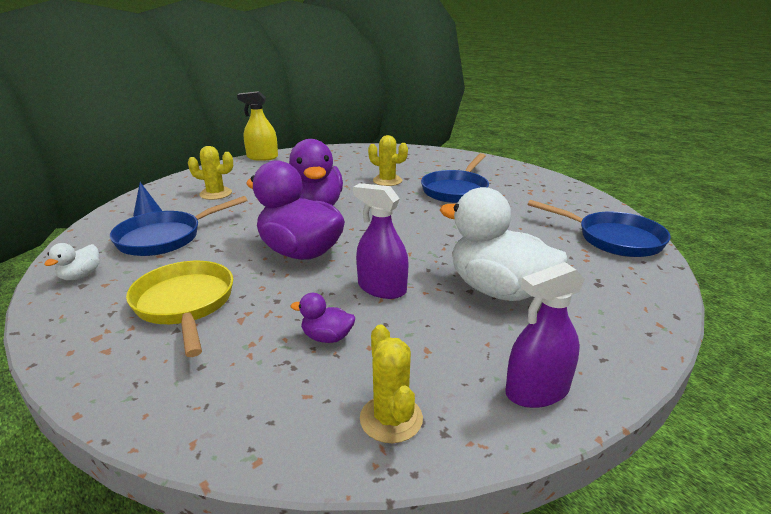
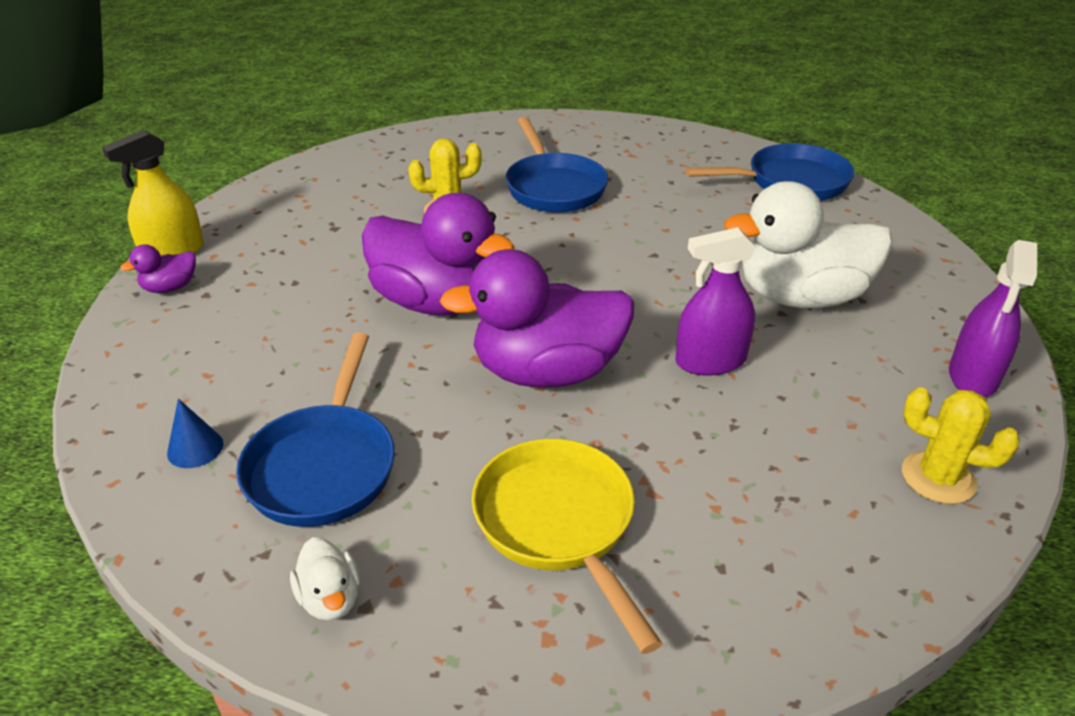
camera: 45 degrees left, 10 degrees up
(185, 304) = (558, 524): yellow pan -> yellow pan turned 45 degrees clockwise
(216, 194) = (239, 355): yellow cactus -> none
(327, 337) = (764, 448): purple duck -> purple duck (170, 288)

